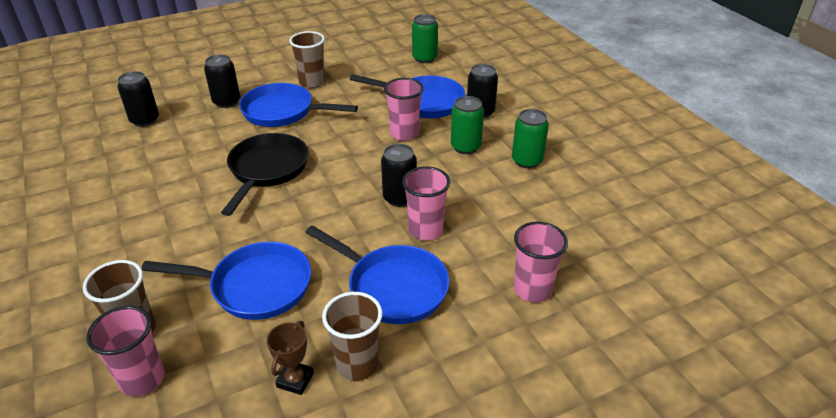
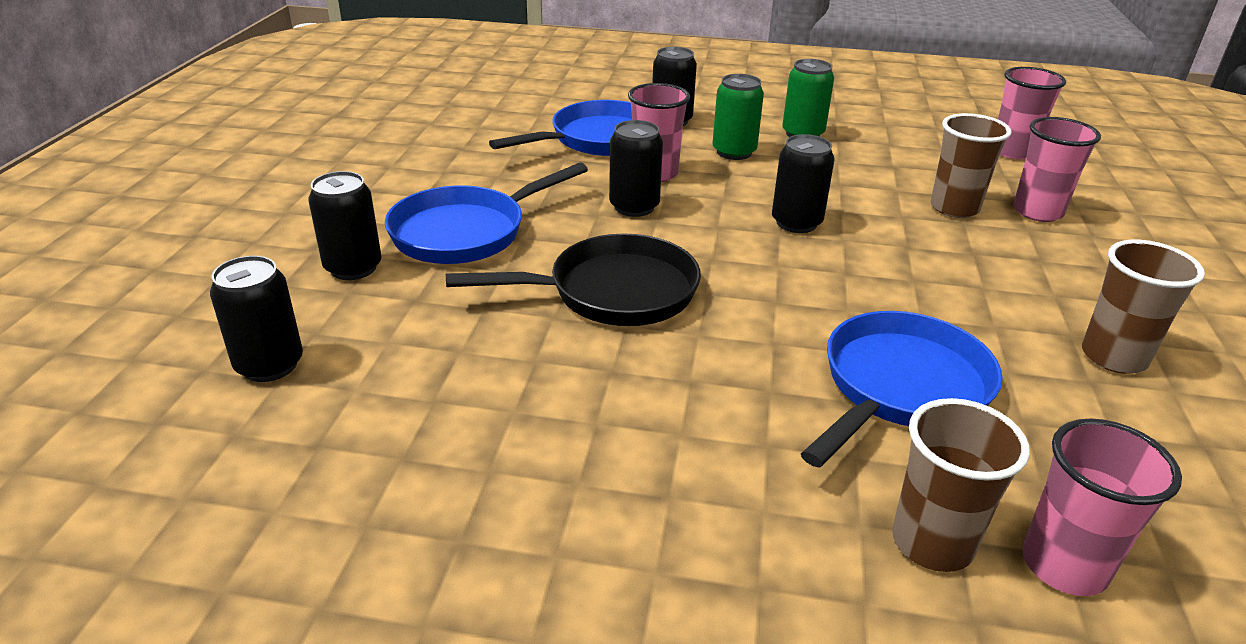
camera: 55 degrees left, 5 degrees down
(267, 170) = (612, 292): black pan -> black pan turned 120 degrees clockwise
(295, 380) = (1125, 413): brown trophy -> none
(312, 82) = (420, 187): brown cup -> brown cup (954, 208)
(358, 143) = (634, 207): none -> black can
(392, 287) = (977, 286): blue pan -> none
(424, 58) = (494, 104): green can -> none
(426, 230) = (880, 230): pink cup -> pink cup (1012, 151)

